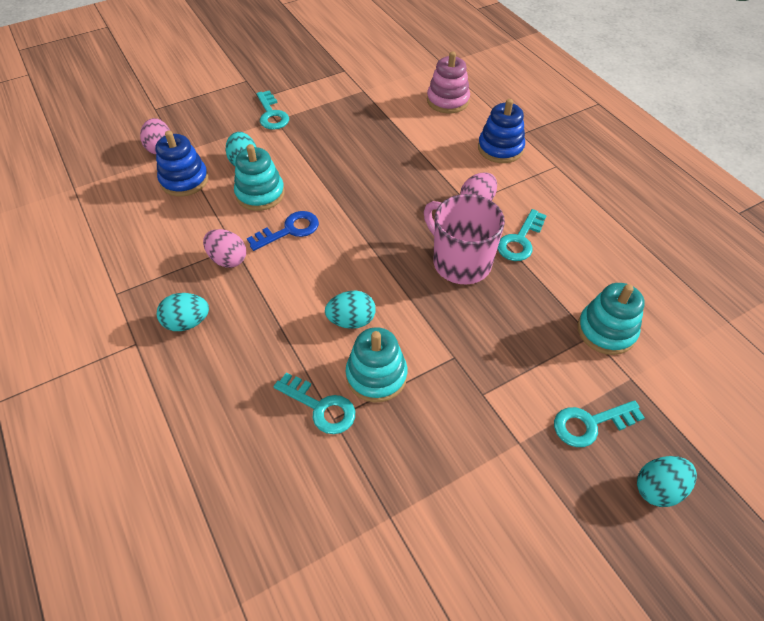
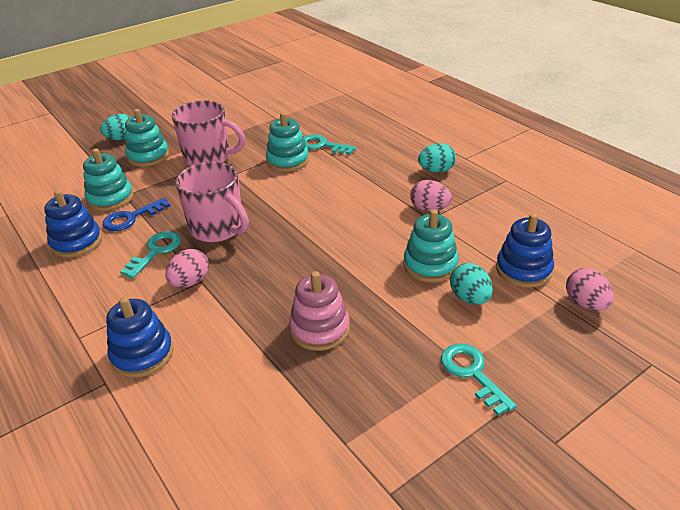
camera: 175 degrees right, 15 degrees down
(289, 230) = (384, 236): blue key -> blue key (132, 218)
(351, 321) = (310, 184): turquoise egg -> none
(447, 101) = (201, 436): pink stacking toy -> pink stacking toy (320, 329)
(493, 402) = (209, 158): none -> pink mug
(590, 424) = (148, 156): turquoise key -> turquoise stacking toy
(611, 263) = (76, 242): none -> blue stacking toy

